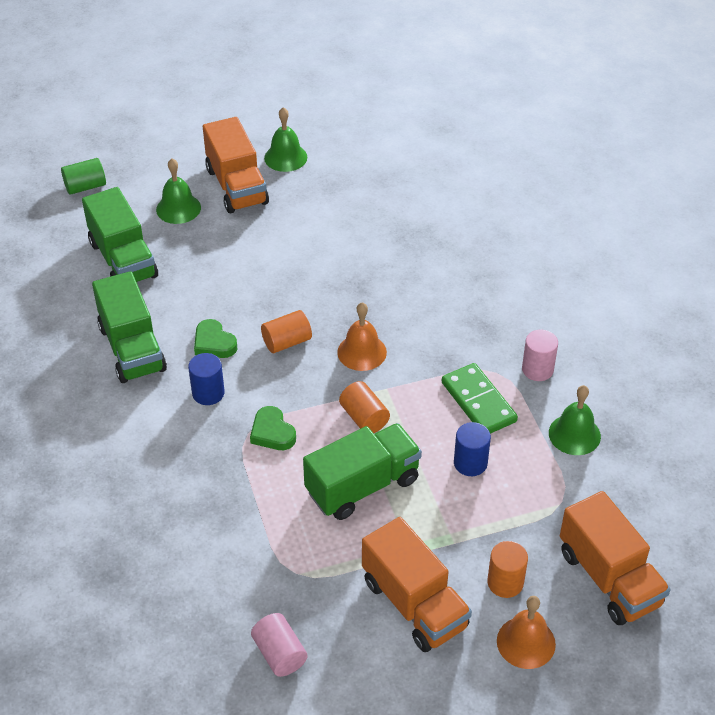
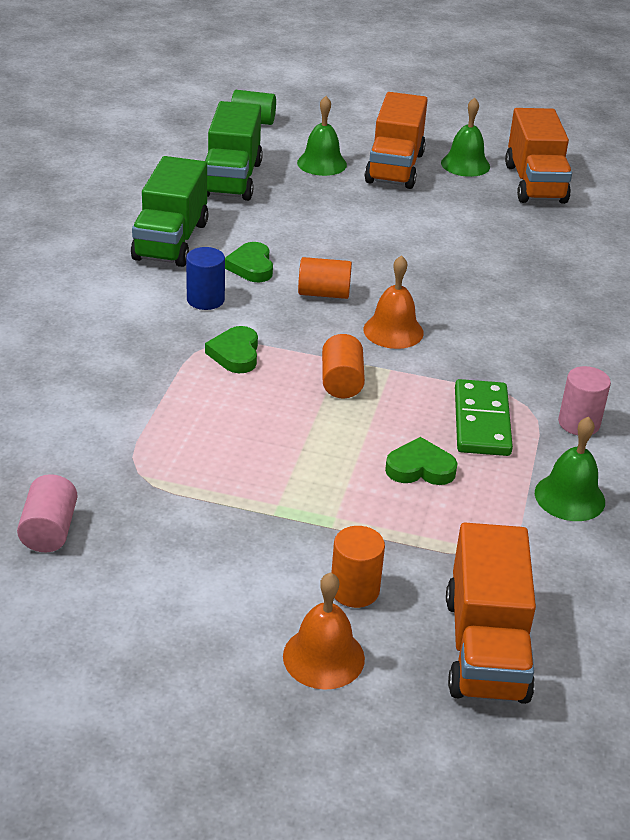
camera: 30 degrees right, 10 degrees down
(362, 486) = (282, 435): green truck -> none
(414, 604) = (233, 558): orange truck -> orange truck (535, 183)
(470, 463) = (420, 468): blue cylinder -> green heart

